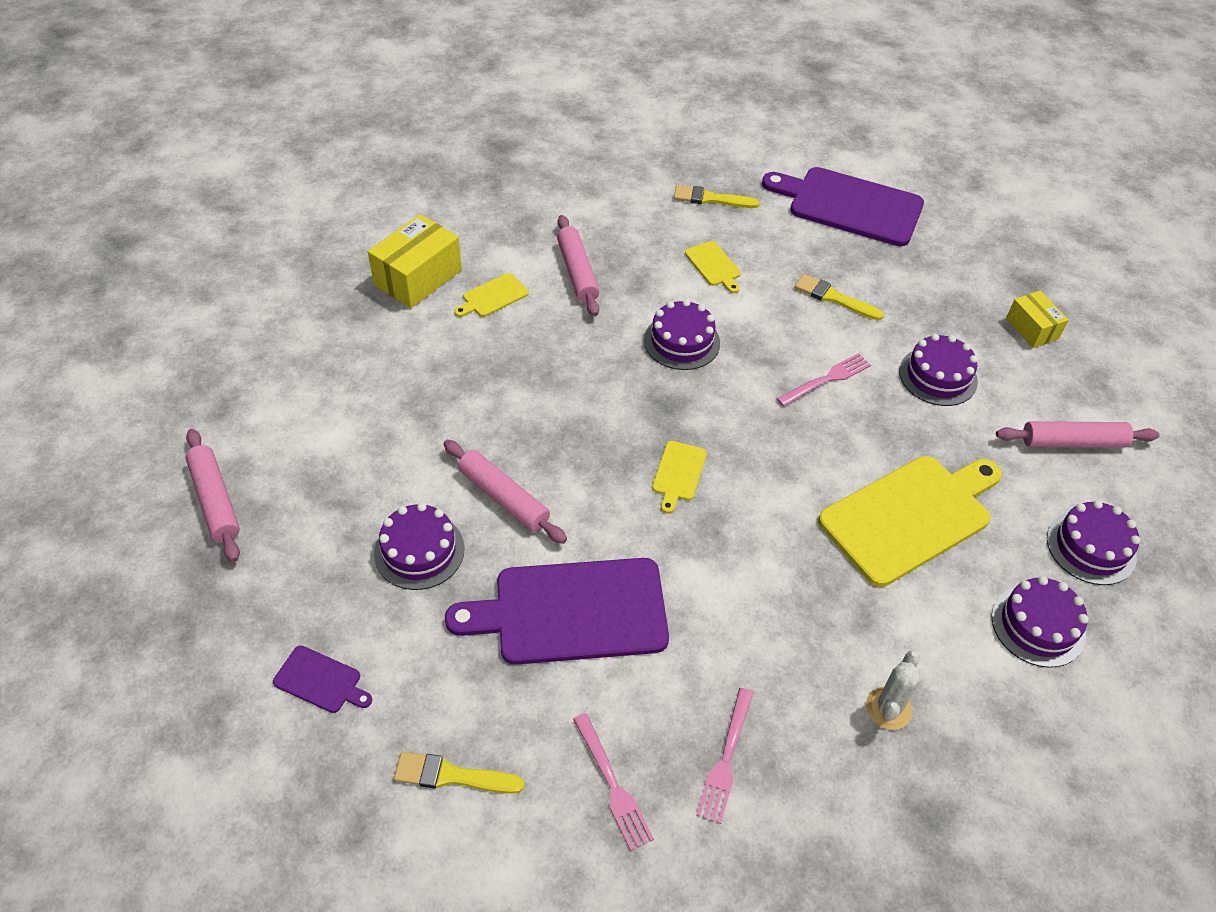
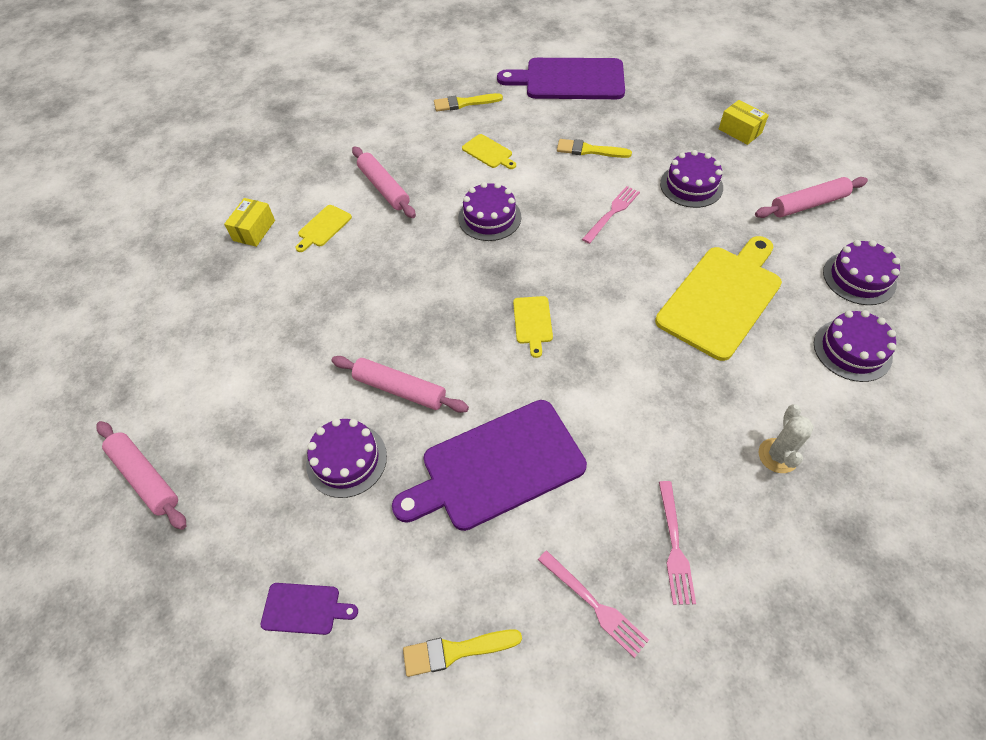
camera: 15 degrees left, 5 degrees up
(418, 277) = (254, 230): yellow box -> yellow box, size x0.61

